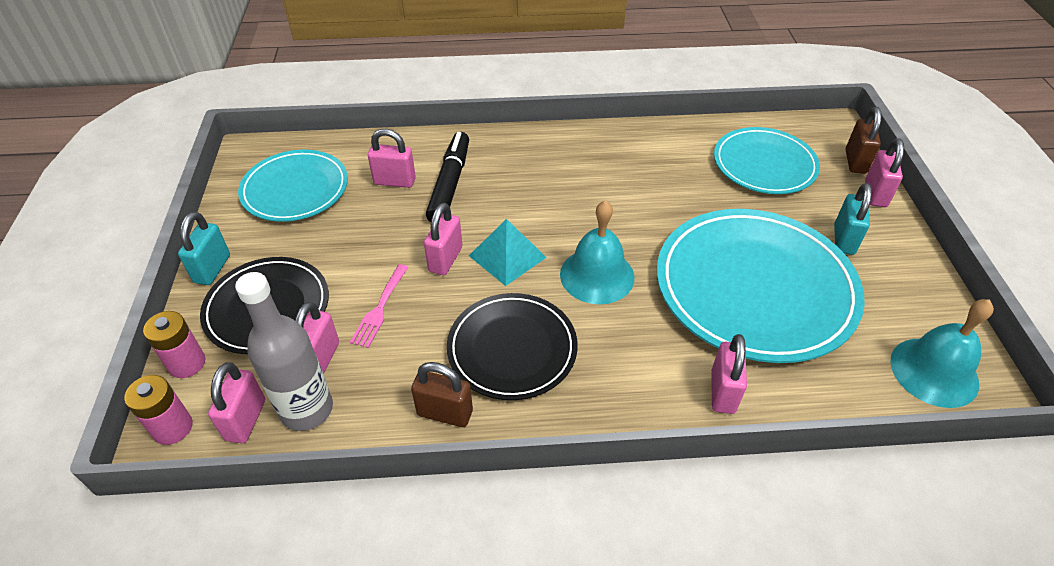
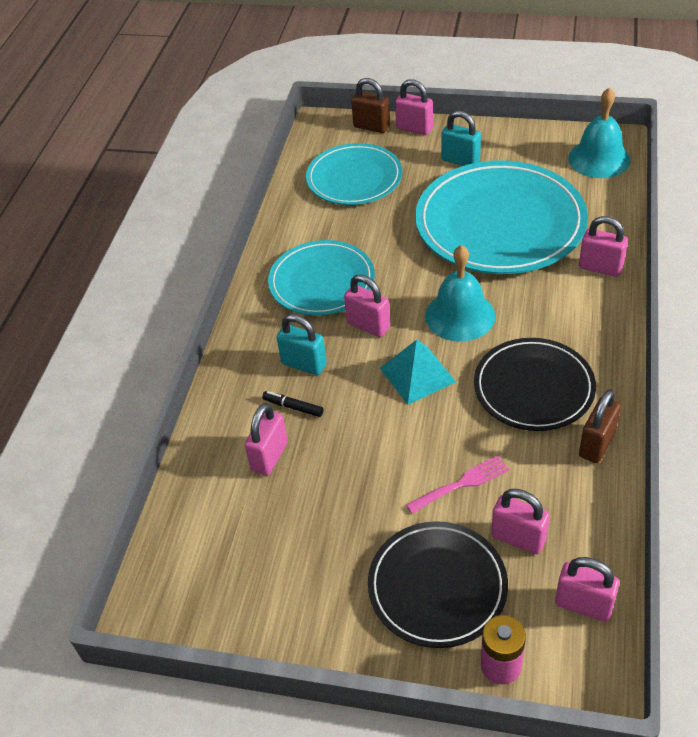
camera: 70 degrees left, 0 degrees up
(172, 428) = (584, 673): pink battery -> none
(212, 269) = (359, 646): turquoise padlock -> turquoise padlock (304, 364)
(295, 189) = (245, 557): turquoise plate -> turquoise plate (322, 282)
(307, 409) = (578, 551): grey bottle -> none
(380, 308) = (461, 484): pink fork -> pink fork turned 60 degrees counterclockwise
(445, 259) = (408, 423): pink padlock -> pink padlock (368, 325)
(450, 184) = (293, 407): black marker -> black marker, size x0.47

